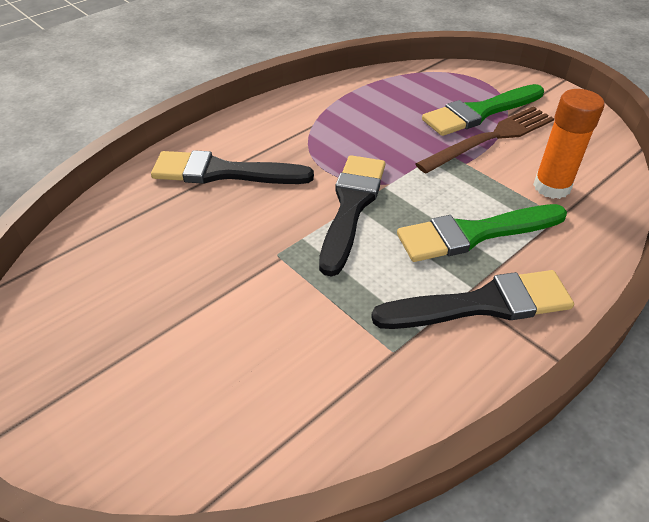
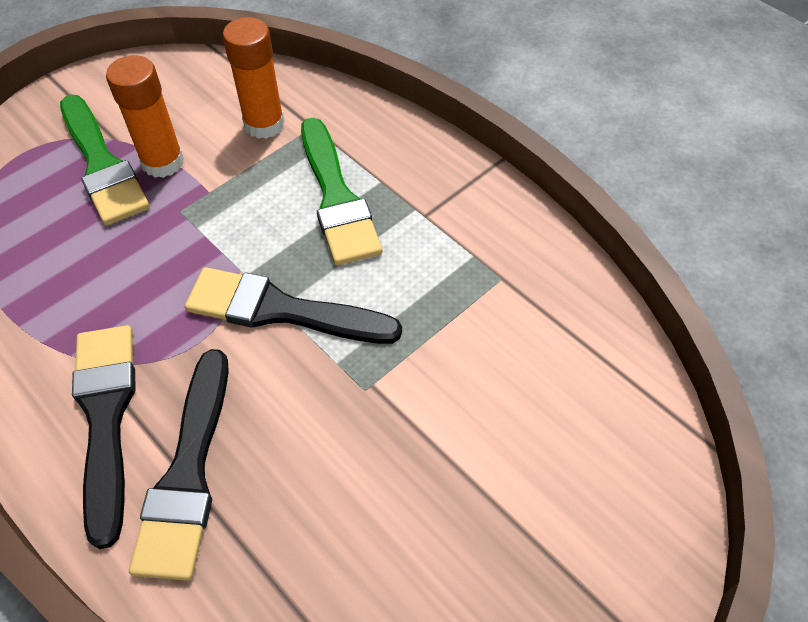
camera: 90 degrees left, 10 degrees up
(482, 304) = (437, 204): black brush -> black brush (106, 417)
(490, 138) = (163, 162): brown fork -> orange glue stick

